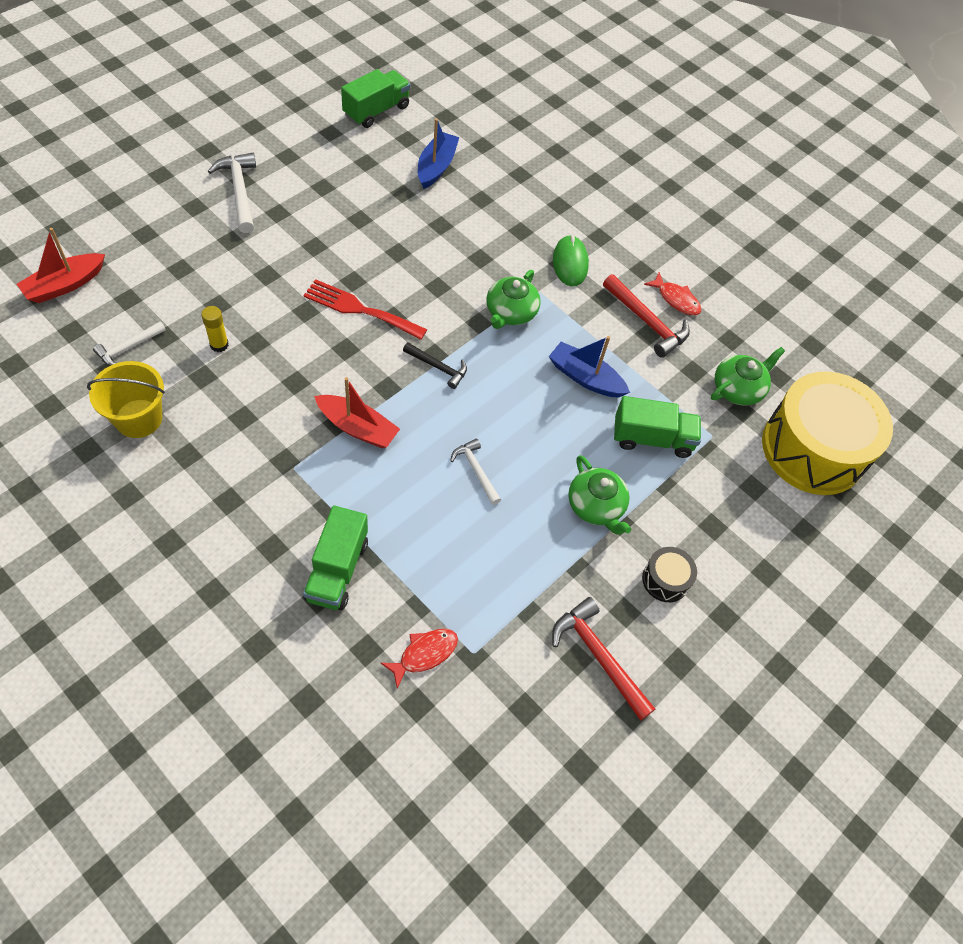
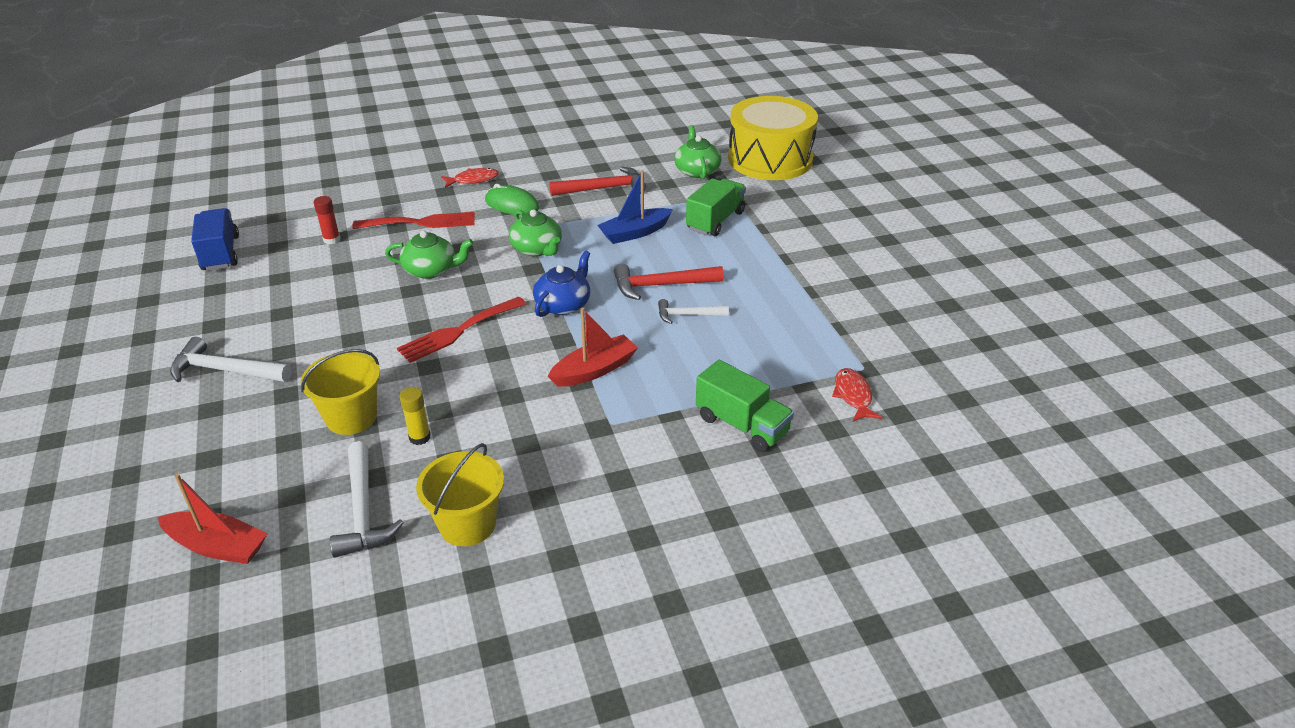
camera: 55 degrees left, 20 degrees down
(65, 285) = (218, 546): red boat -> red boat turned 60 degrees counterclockwise
(129, 348) = (363, 510): white hammer -> white hammer, size x1.60
(222, 292) = (351, 417): none -> yellow bucket
(376, 111) = (221, 253): green truck -> blue truck
(436, 167) = (331, 239): blue boat -> red glue stick
(438, 367) = (563, 304): black hammer -> blue teapot
(498, 212) = (421, 222): none -> red fork
(596, 506) = (760, 265): green teapot -> green teapot (431, 270)
(599, 657) = (896, 305): red hammer -> red hammer (661, 285)
(665, 580) = (844, 254): black drum -> none
(676, 299) = (593, 169): red fish -> red fish (473, 180)

